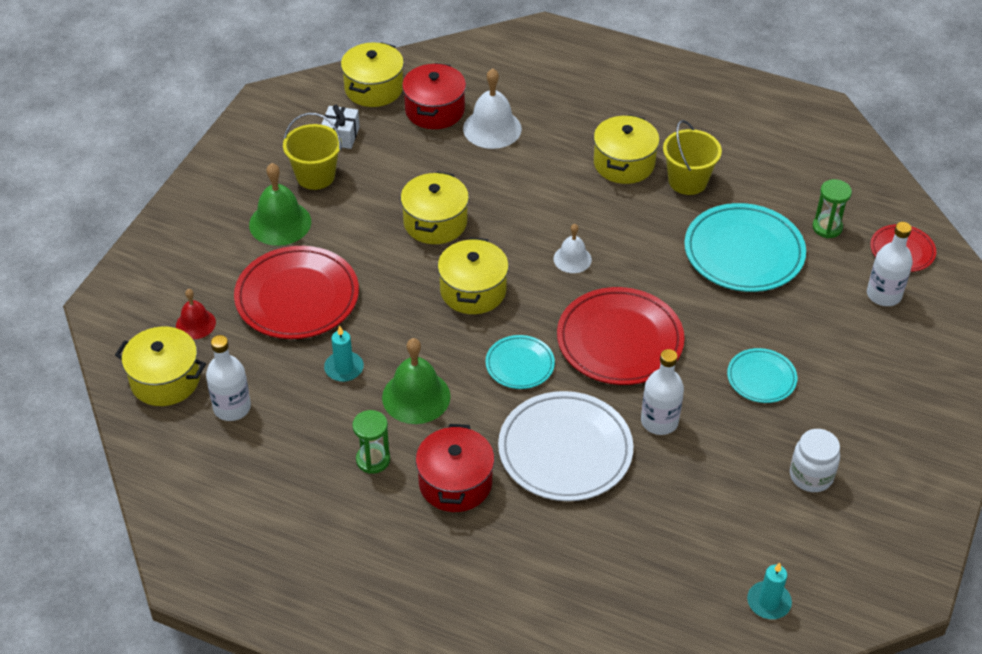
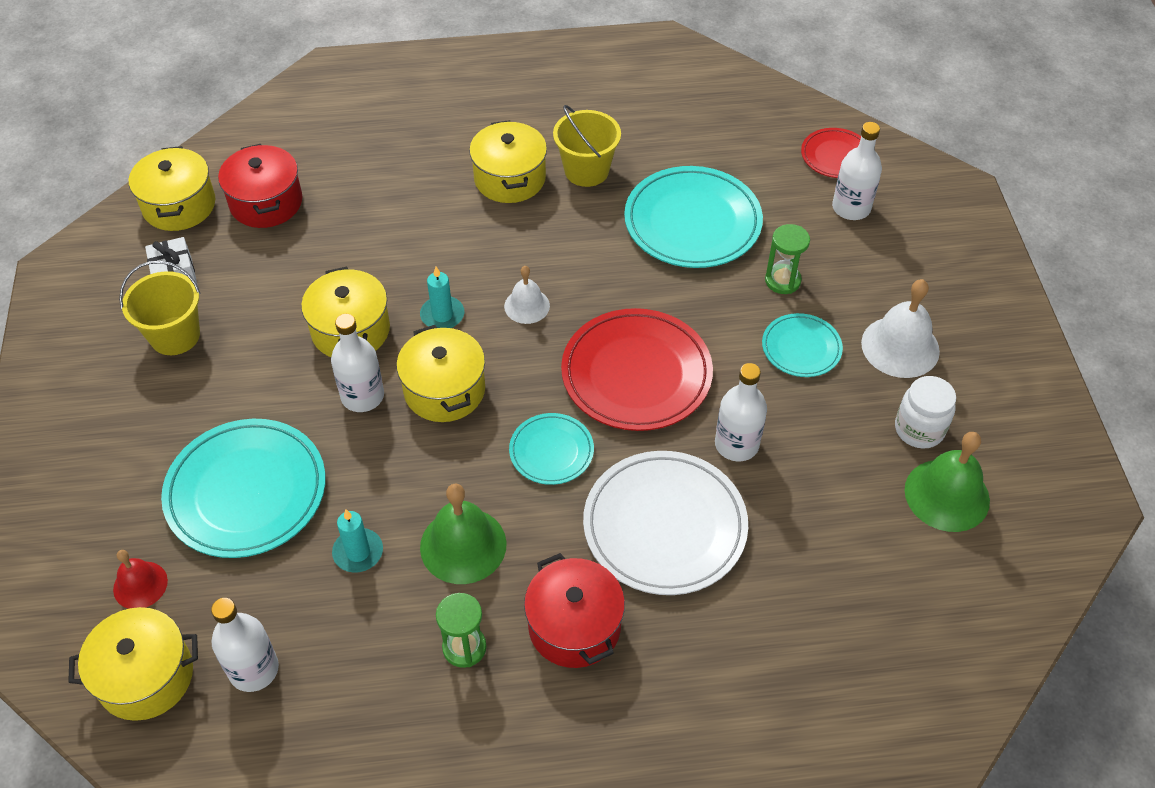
camera: 30 degrees left, 5 degrees up
(280, 223) = (167, 411): green bell -> green bell (947, 495)
(297, 297) = (246, 492): red plate -> turquoise plate
(414, 270) = (362, 396): none -> white bottle
(492, 128) = (344, 197): white bell -> white bell (900, 346)
(768, 602) = (977, 588): turquoise candle -> turquoise candle (442, 315)
(827, 227) = (752, 162): green hourglass -> green hourglass (782, 281)

